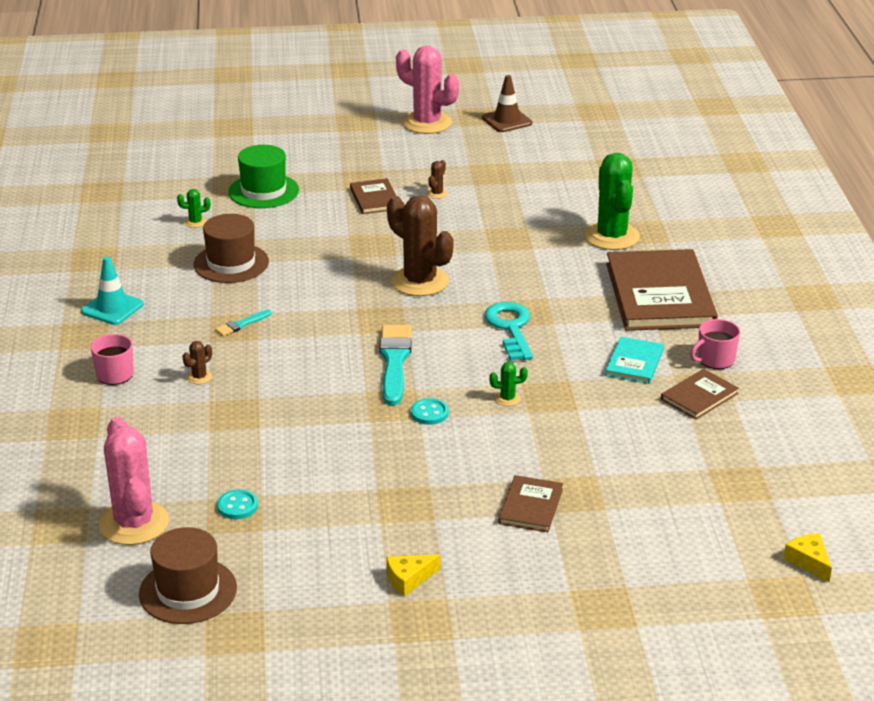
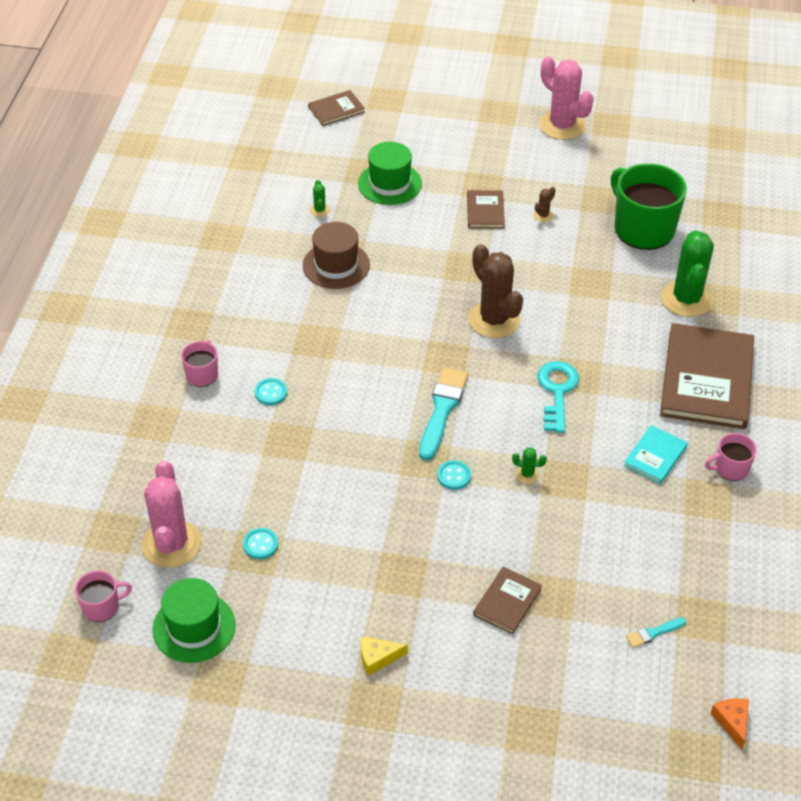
camera: 15 degrees right, 15 degrees up
(71, 592) = (102, 606): none -> pink mug
(112, 308) = (221, 298): turquoise traffic cone -> none
(188, 591) = (194, 627): brown hat -> green hat
(195, 222) = (319, 210): green cactus -> green cactus turned 75 degrees clockwise
(199, 377) = (271, 393): brown cactus -> turquoise button
(241, 324) = (324, 339): turquoise brush -> turquoise brush (653, 633)
(507, 120) = (637, 135): brown traffic cone -> none
(543, 189) = (643, 228): none -> green mug
(699, 396) = (700, 509): brown book -> brown book (336, 109)
(809, 561) = (732, 722): yellow cheese -> orange cheese

